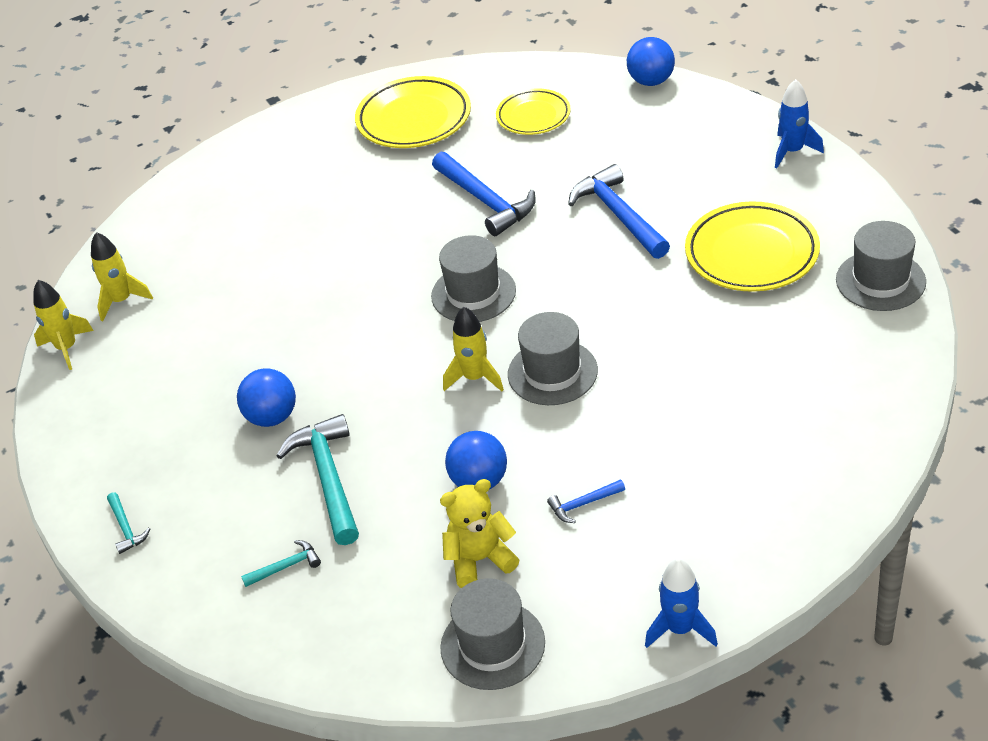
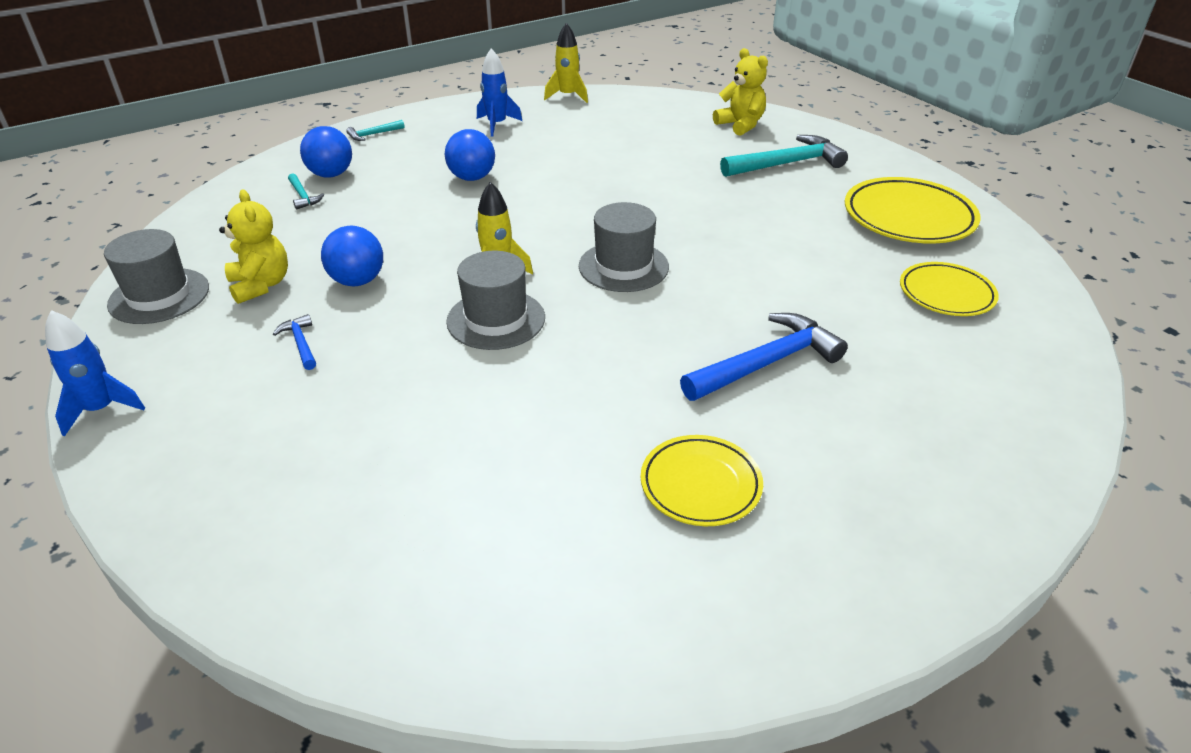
camera: 80 degrees right, 5 degrees down
(122, 301) = (620, 109): yellow rocket -> none
(196, 207) = (740, 125): none -> yellow teddy bear
(329, 478) = (391, 207): turquoise hammer -> turquoise hammer (787, 164)
(485, 201) = (776, 267): blue hammer -> none
(651, 81) = (1071, 390): blue ball -> blue ball (331, 174)
(751, 253) = (700, 485): yellow plate -> yellow plate, size x0.64
(792, 151) = (955, 542): blue rocket -> blue rocket (497, 125)
(880, 281) = (641, 638): grey hat -> none

